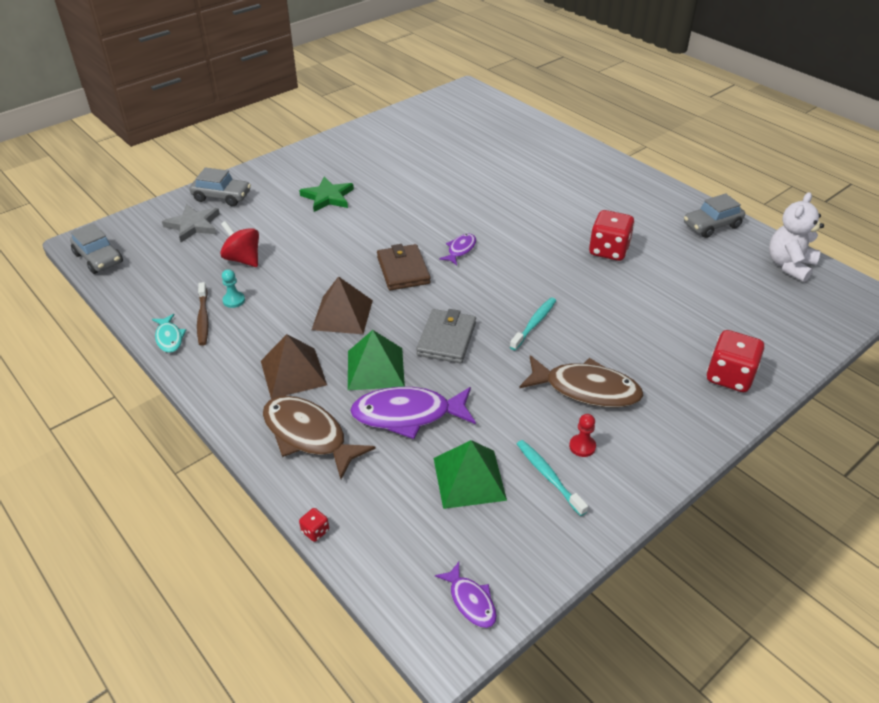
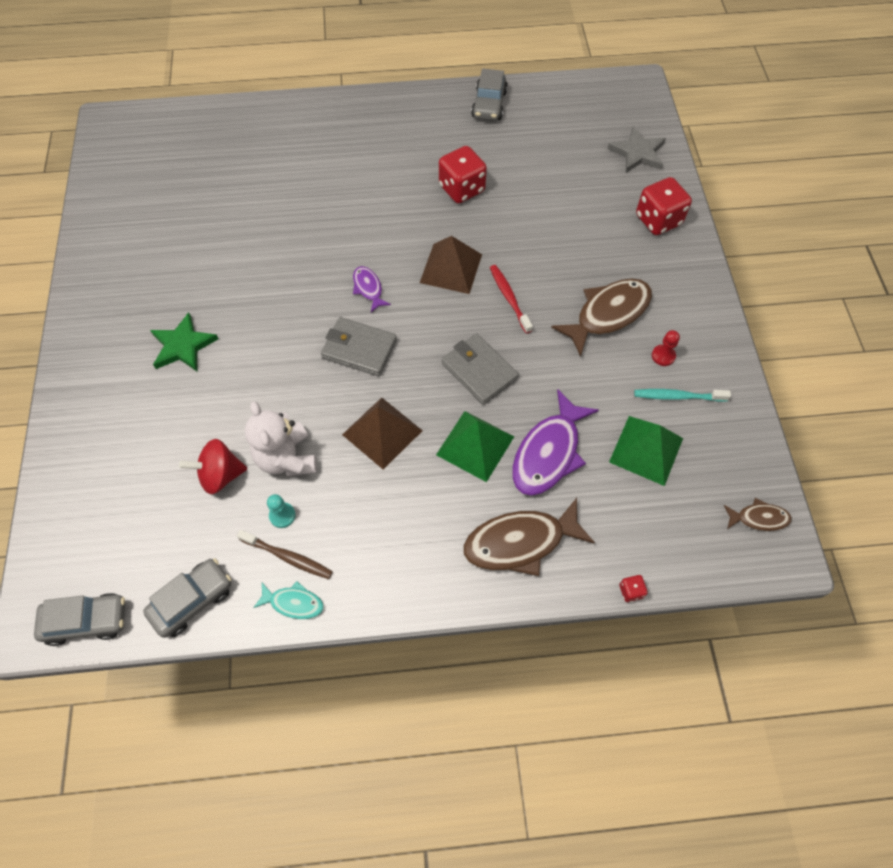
camera: 55 degrees left, 20 degrees up
(193, 225) = (113, 495): grey star -> grey star (637, 153)
(222, 197) = (84, 443): grey car -> grey car (192, 601)
(293, 372) = (431, 514): brown pyramid -> brown pyramid (451, 268)
(403, 270) = (359, 349): brown wallet -> grey wallet
(470, 601) = (758, 518): purple fish -> brown fish
(534, 323) = (509, 298): turquoise toothbrush -> red toothbrush
(789, 265) = (573, 98): white teddy bear -> white teddy bear (287, 458)

